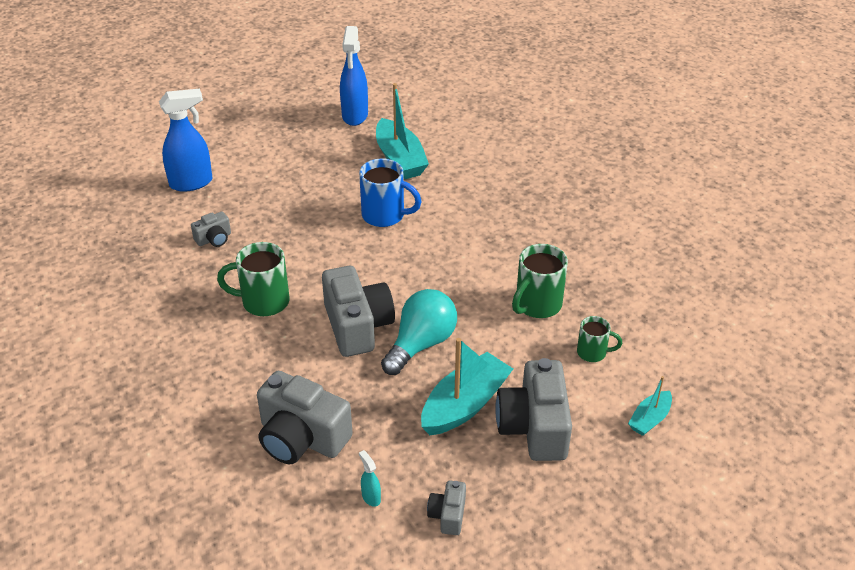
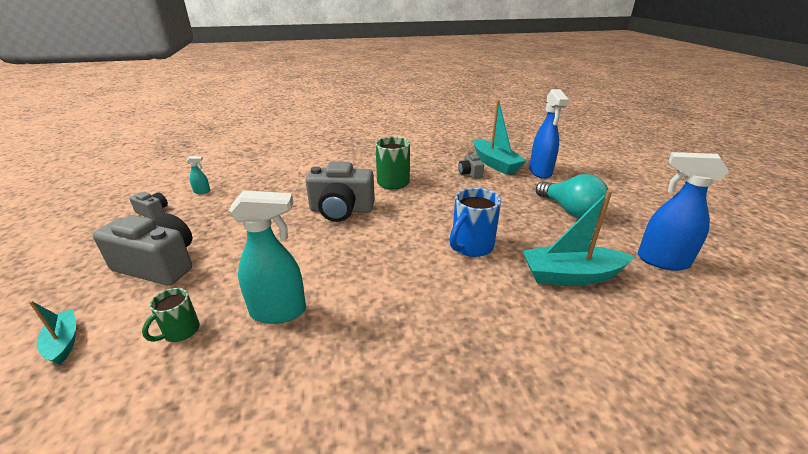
camera: 110 degrees right, 10 degrees down
(301, 438) = (269, 179): grey camera -> none
(421, 344) = (298, 232): turquoise light bulb -> turquoise light bulb (570, 211)
(465, 405) = (220, 238): turquoise boat -> turquoise boat (495, 164)
(537, 305) = (279, 312): green mug -> turquoise spray bottle

